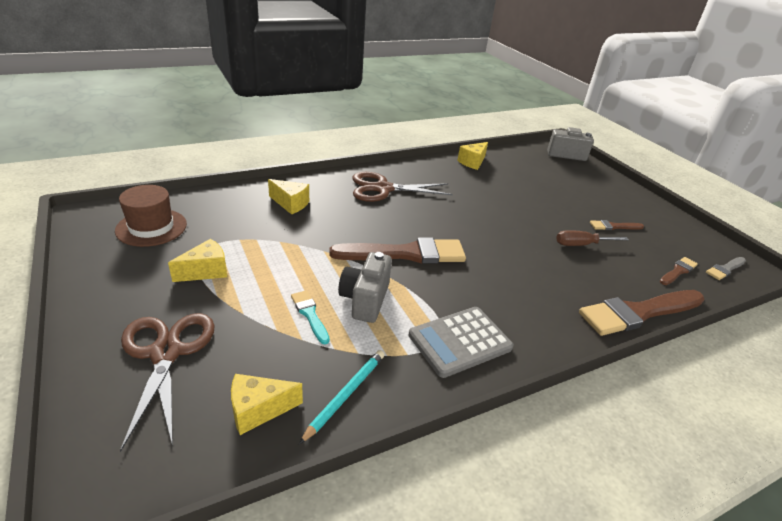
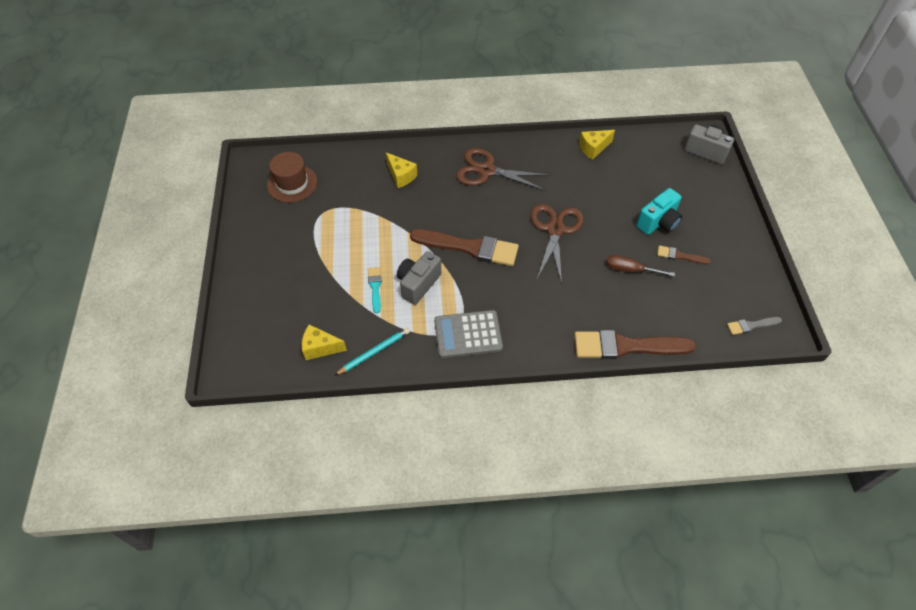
camera: 25 degrees right, 20 degrees up
(166, 353) = (279, 295): brown scissors -> brown scissors (555, 230)
(206, 271) = (319, 234): yellow cheese -> none
(572, 205) = (658, 222): none -> turquoise camera
(678, 271) = (700, 317): brown brush -> none

